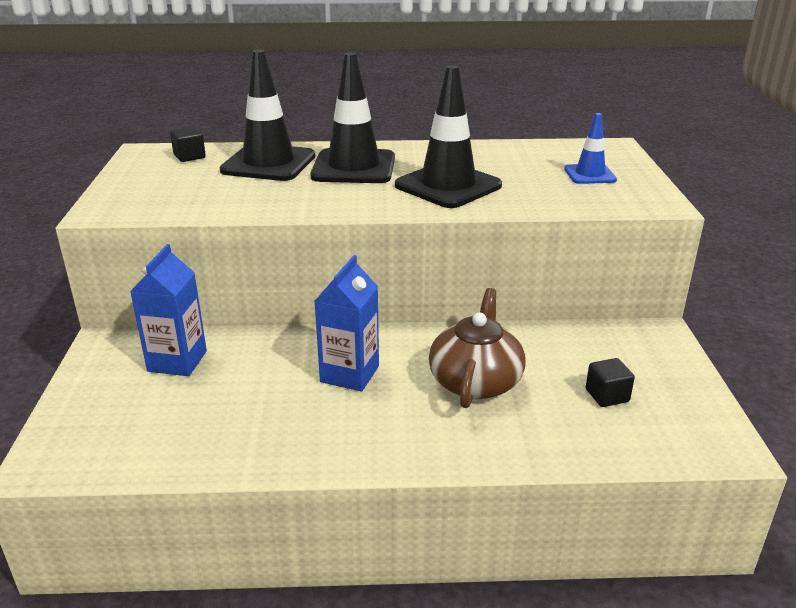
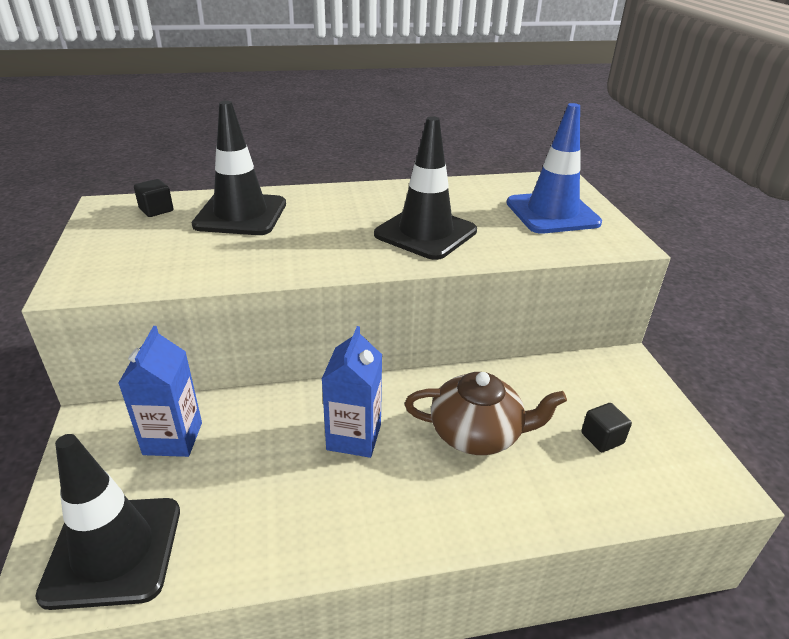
camera: 10 degrees left, 5 degrees up
(353, 167) = (327, 215): black traffic cone -> black traffic cone (113, 551)
(475, 381) = (477, 433): brown teapot -> brown teapot turned 90 degrees clockwise
(590, 174) = (552, 213): blue traffic cone -> blue traffic cone, size x1.83

